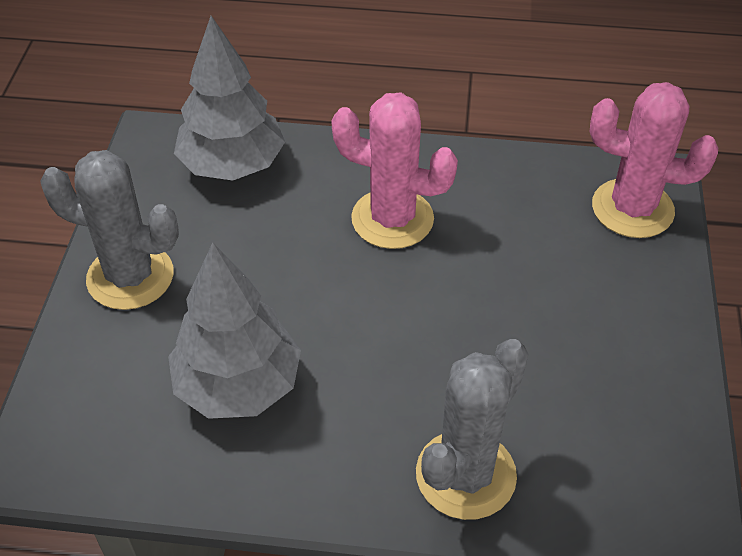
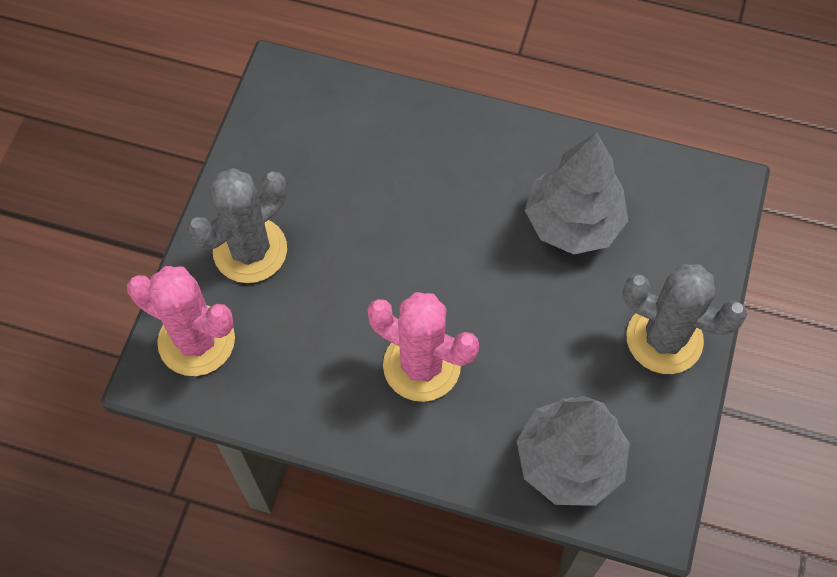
camera: 170 degrees left, 15 degrees up
(465, 475) = (416, 131): grey cactus -> grey cactus (250, 250)

